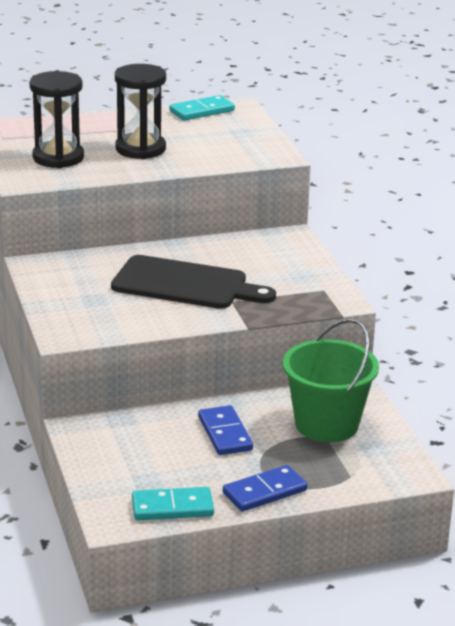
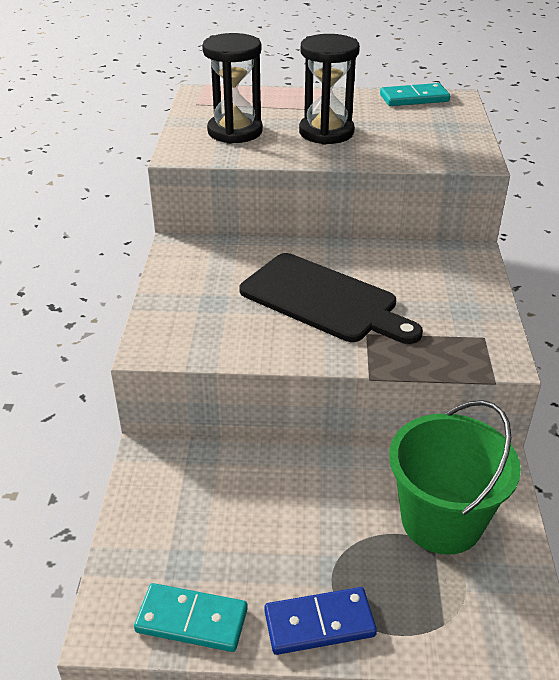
camera: 20 degrees right, 10 degrees up
(225, 433) = (310, 506): blue domino -> none

